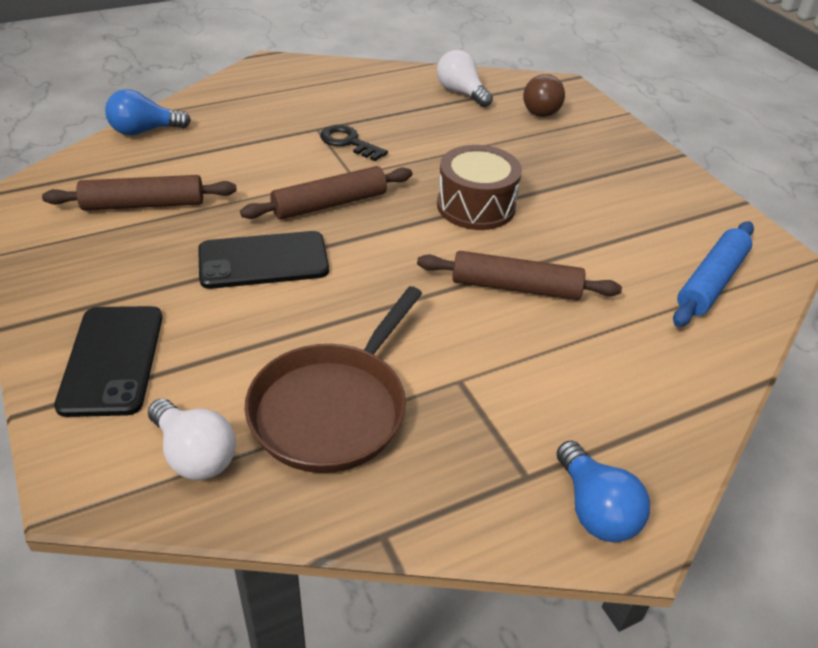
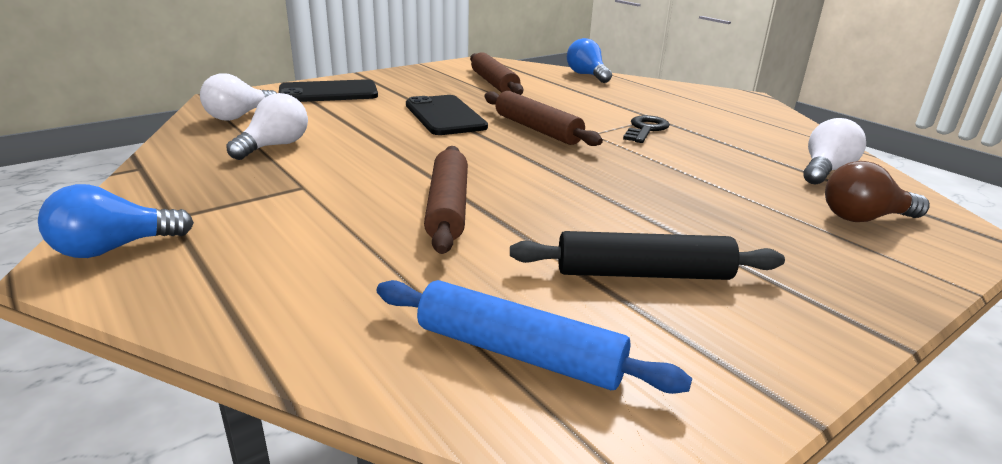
camera: 80 degrees right, 15 degrees down
(333, 408) = (275, 146): brown pan -> white light bulb
(476, 206) = (585, 185): brown drum -> none
(618, 215) = (643, 273): none -> black rolling pin

